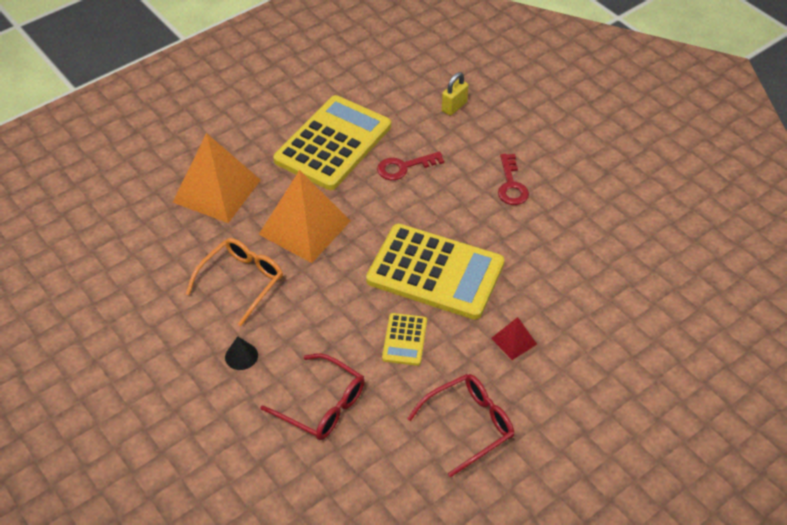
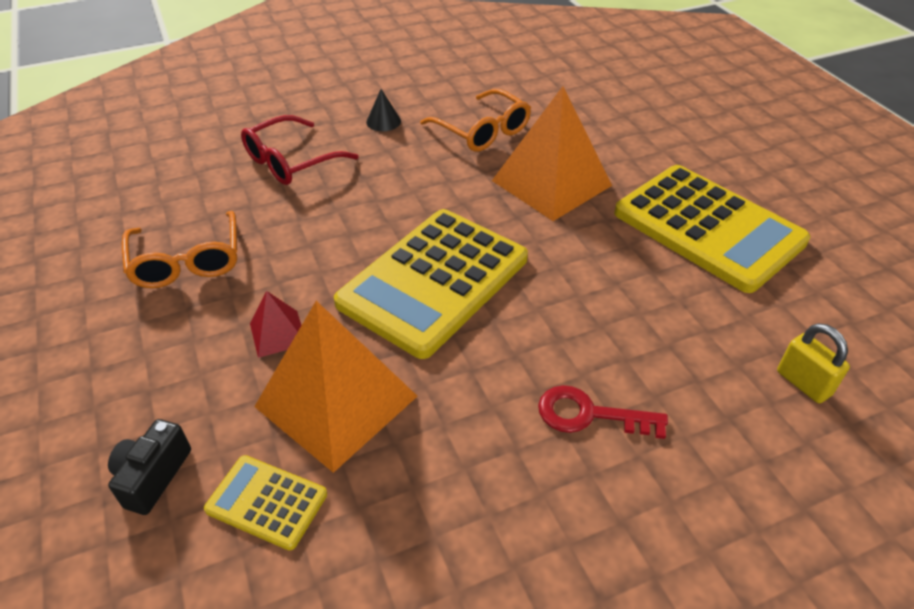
camera: 105 degrees right, 5 degrees down
(217, 191) = (627, 129): orange pyramid -> orange pyramid (336, 401)
(404, 167) = (650, 289): red key -> none
(404, 339) = (339, 233): yellow calculator -> yellow calculator (267, 502)
(469, 425) = (187, 261): red glasses -> orange glasses
(636, 359) = (153, 476): none -> black camera

